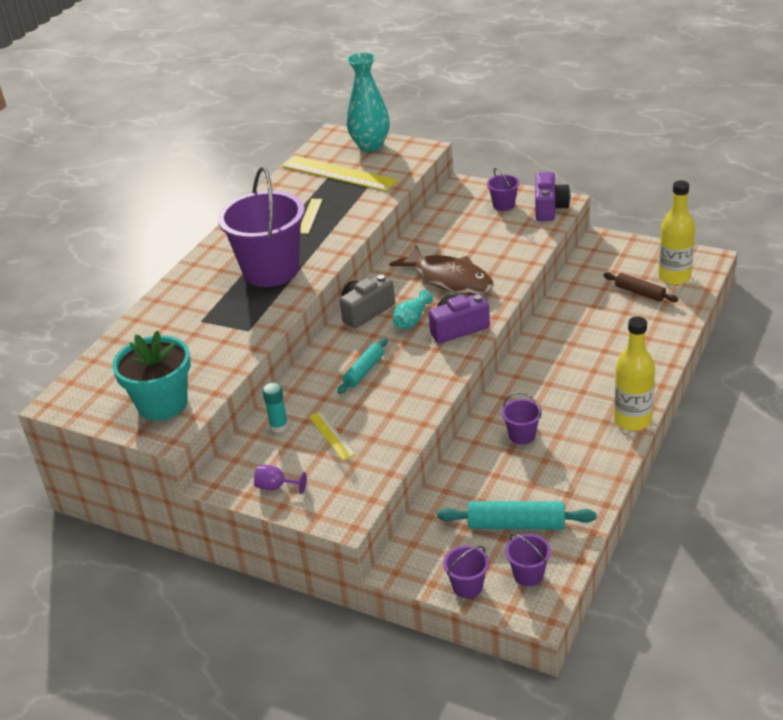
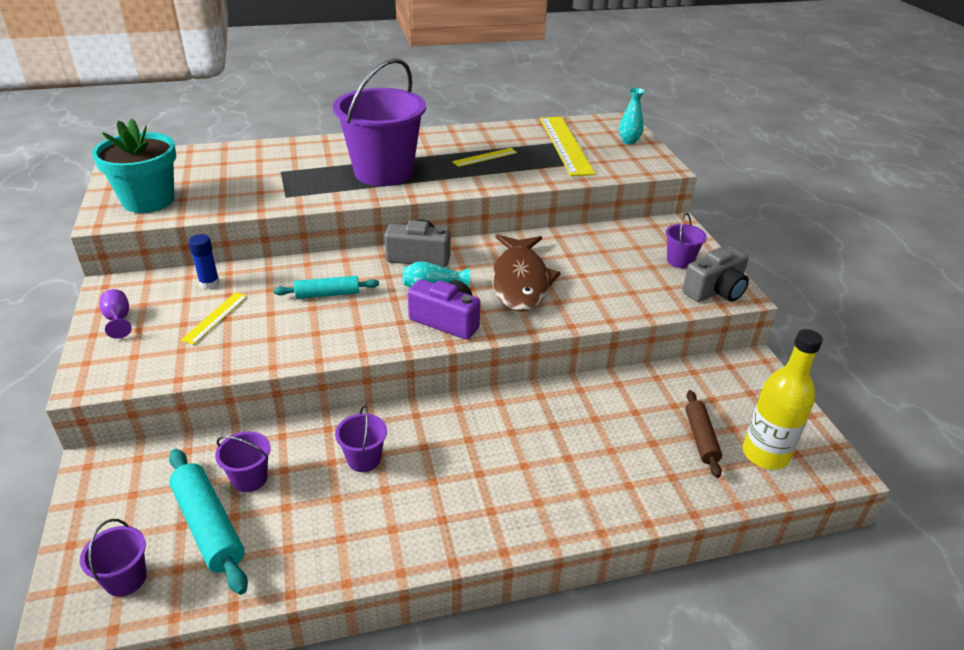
camera: 45 degrees right, 0 degrees up
(279, 426) = (209, 283): turquoise glue stick -> blue glue stick
(370, 145) = (629, 141): turquoise vase -> turquoise vase, size x0.51
(467, 586) = (84, 534): purple bucket -> purple bucket (249, 478)
(549, 208) = (715, 291): purple camera -> grey camera
(632, 420) = (464, 544): yellow bottle -> none

